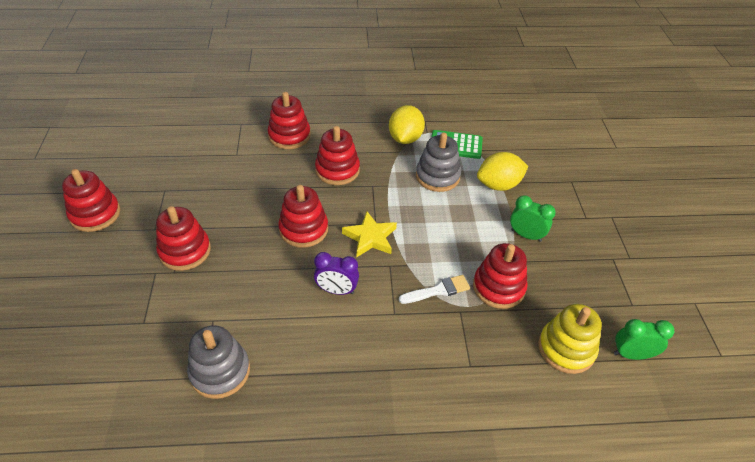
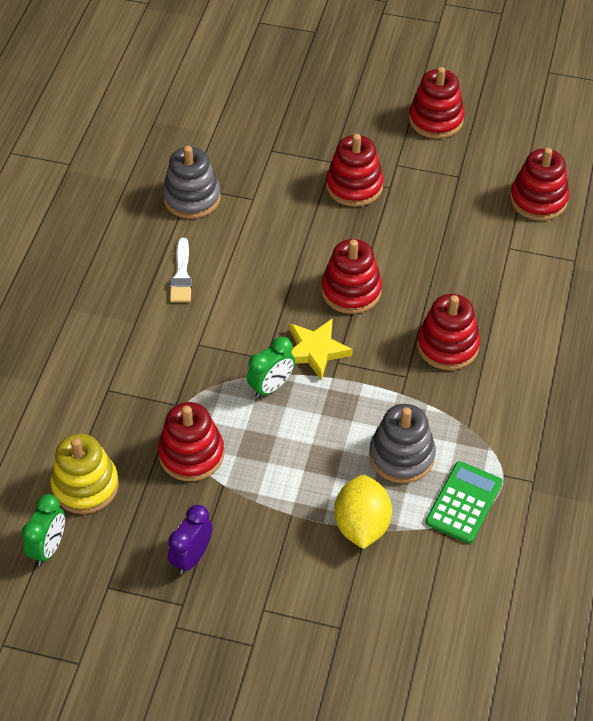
camera: 110 degrees right, 5 degrees up
(289, 136) = (534, 308): red stacking toy -> red stacking toy (538, 200)
(337, 290) = (249, 302): purple clock -> purple clock (192, 557)
(405, 138) = (496, 442): yellow lemon -> none
(438, 290) = (212, 393): white brush -> white brush (181, 275)
(526, 235) = (258, 518): green clock -> green clock (271, 387)

